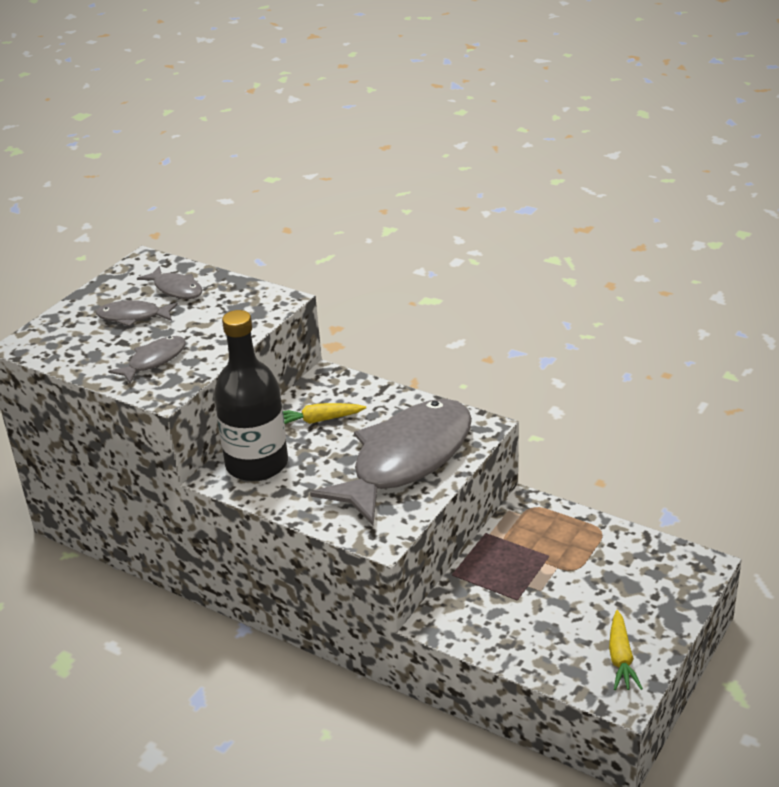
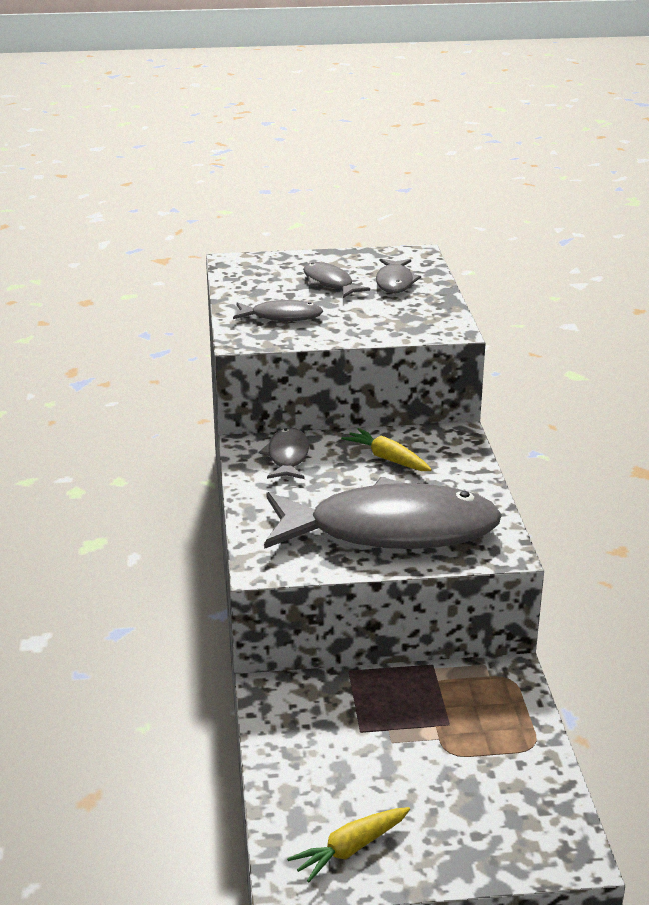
camera: 50 degrees right, 5 degrees down
(257, 464) = (287, 456): black bottle -> grey fish

